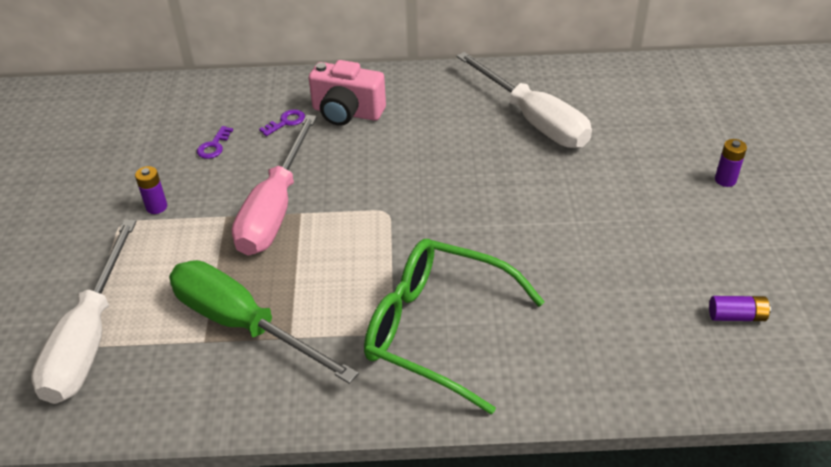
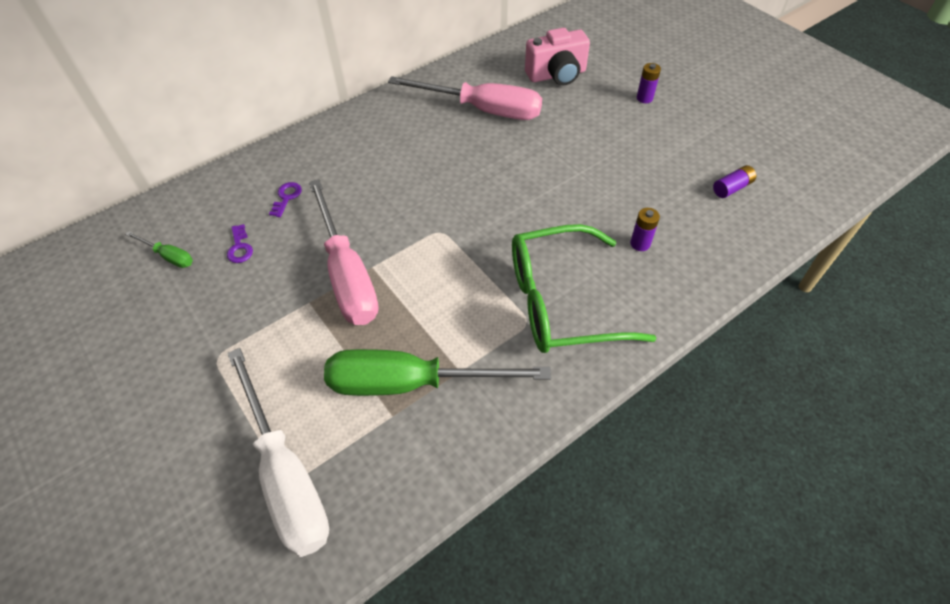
camera: 35 degrees left, 10 degrees up
(156, 207) = (236, 326): purple battery -> purple battery (640, 244)
(158, 128) = (169, 256): none -> green screwdriver
(347, 113) = (332, 166): pink camera -> pink camera (557, 75)
(533, 120) = (483, 110): white screwdriver -> pink screwdriver

